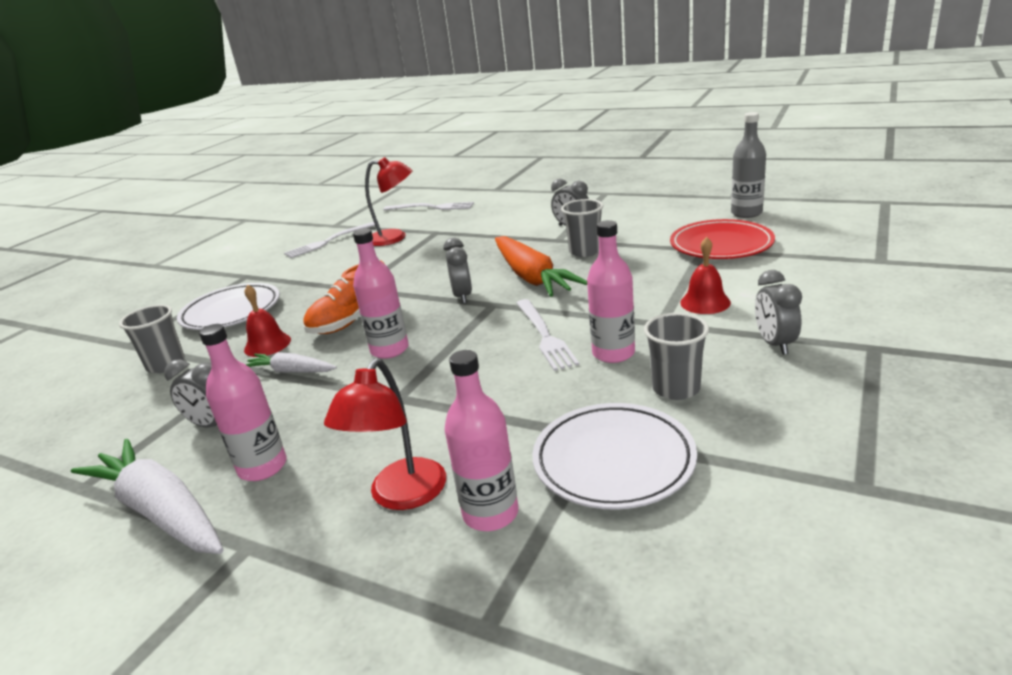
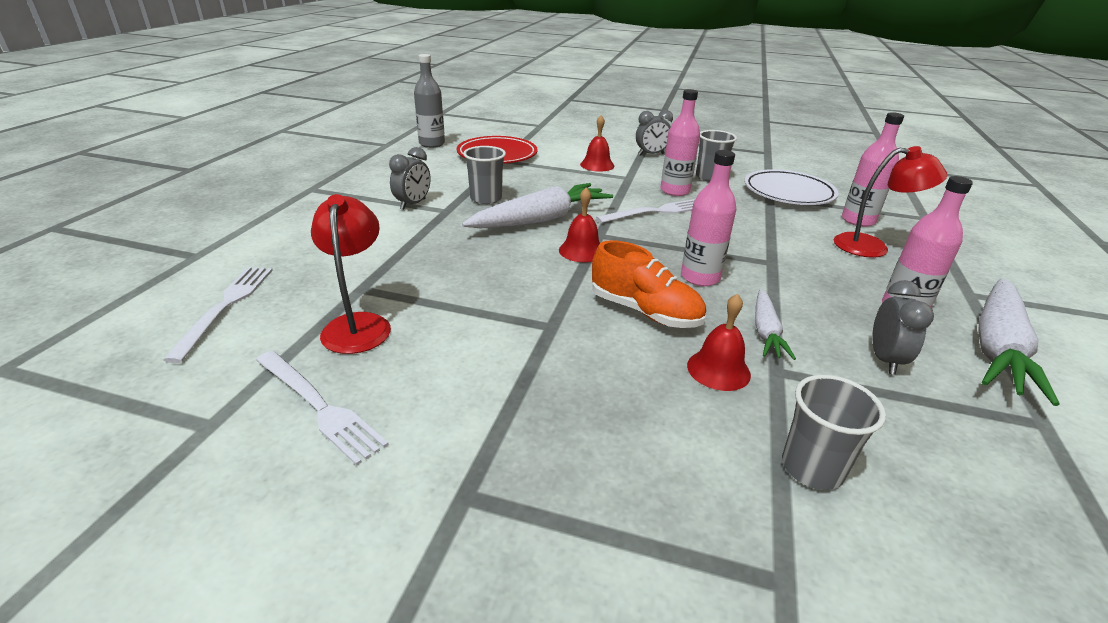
camera: 105 degrees left, 5 degrees up
(231, 312) = (629, 452): white plate -> none
(462, 296) = (581, 251): grey clock -> red bell
(532, 277) = (541, 220): orange carrot -> white carrot

